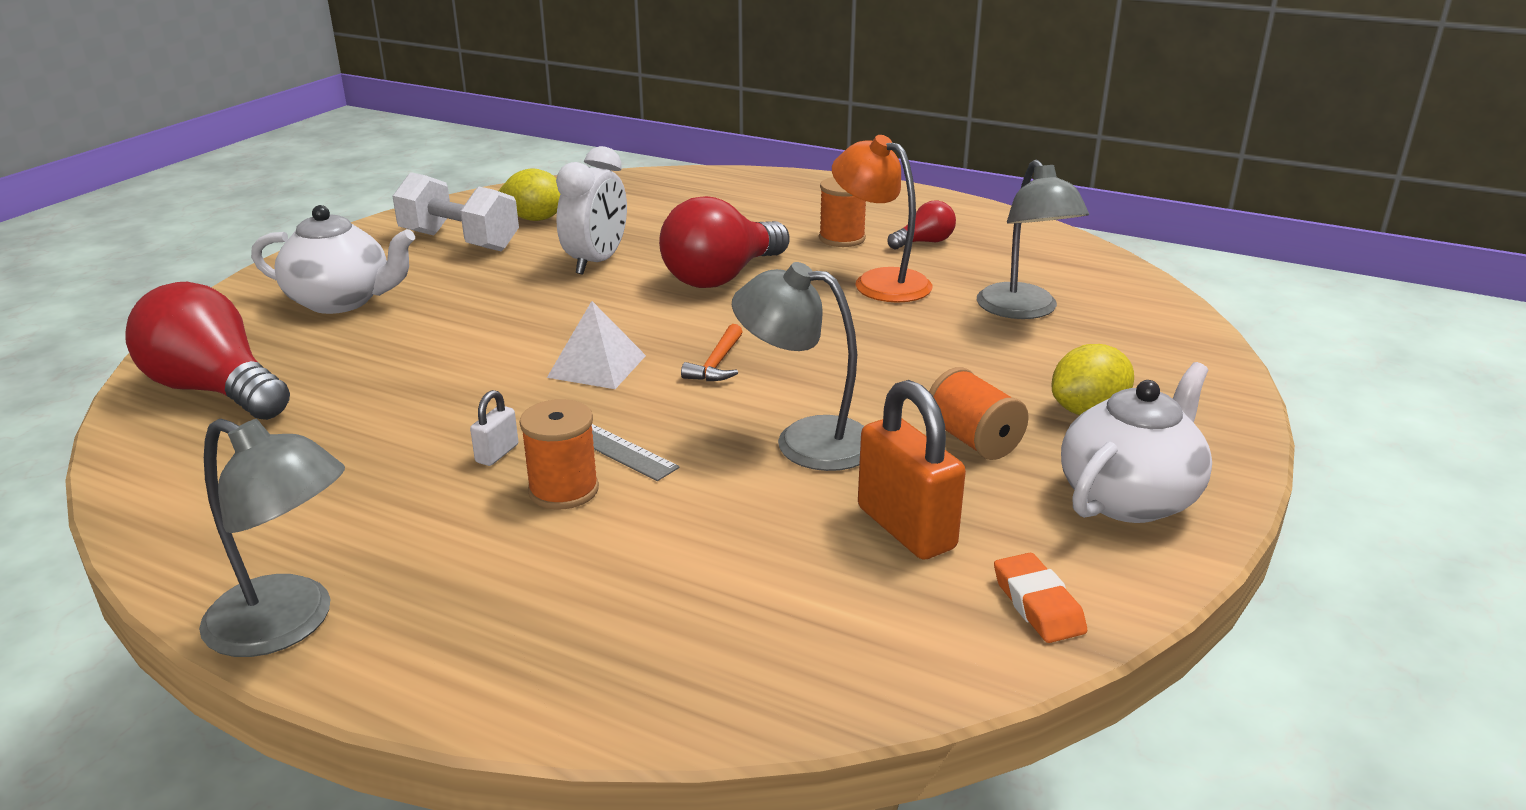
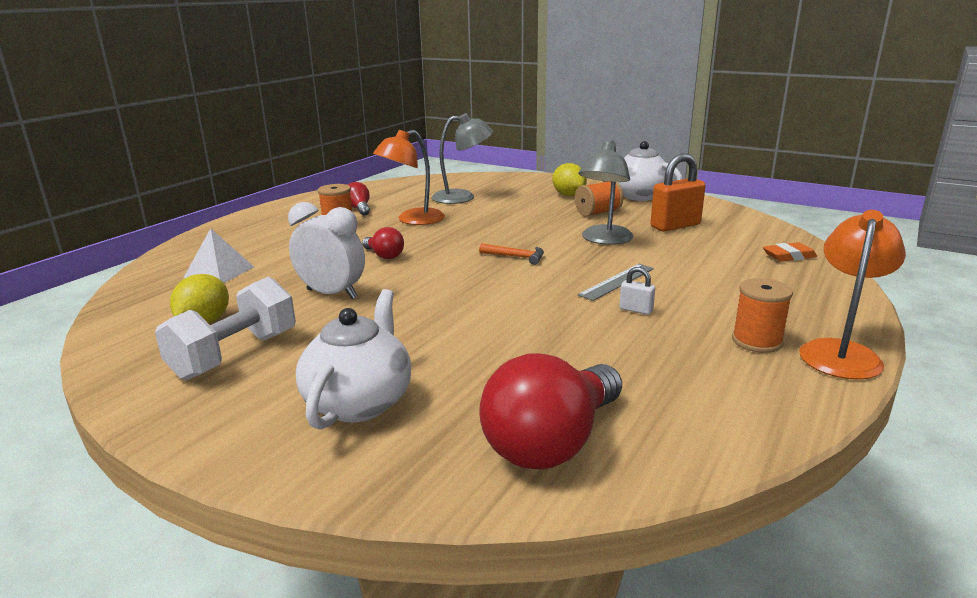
camera: 85 degrees left, 5 degrees down
(288, 624) = (841, 352): grey lamp -> orange lamp
(563, 490) = (670, 290): orange spool -> orange spool (757, 341)
(597, 366) = (516, 287): white pyramid -> white pyramid (219, 272)
(722, 277) = (384, 255): red light bulb -> red light bulb, size x0.50
(1037, 604) = (717, 211): orange eraser -> orange eraser (789, 256)

